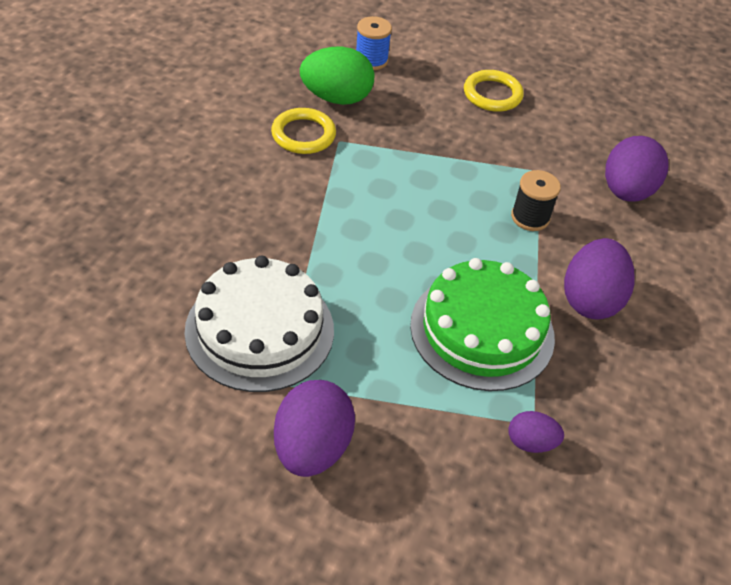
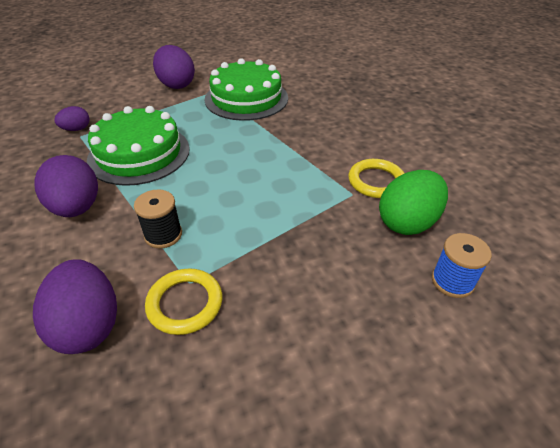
camera: 140 degrees right, 5 degrees down
(259, 330) = (246, 98): white cake -> green cake
(492, 94) = (315, 341): yellow ring -> yellow ring (185, 303)

